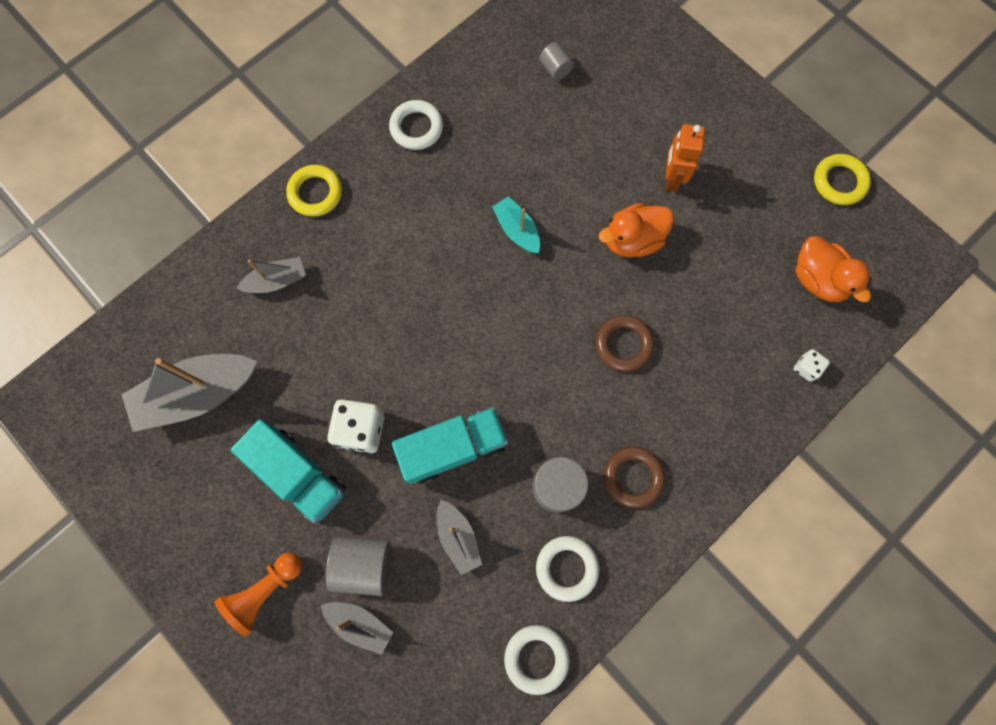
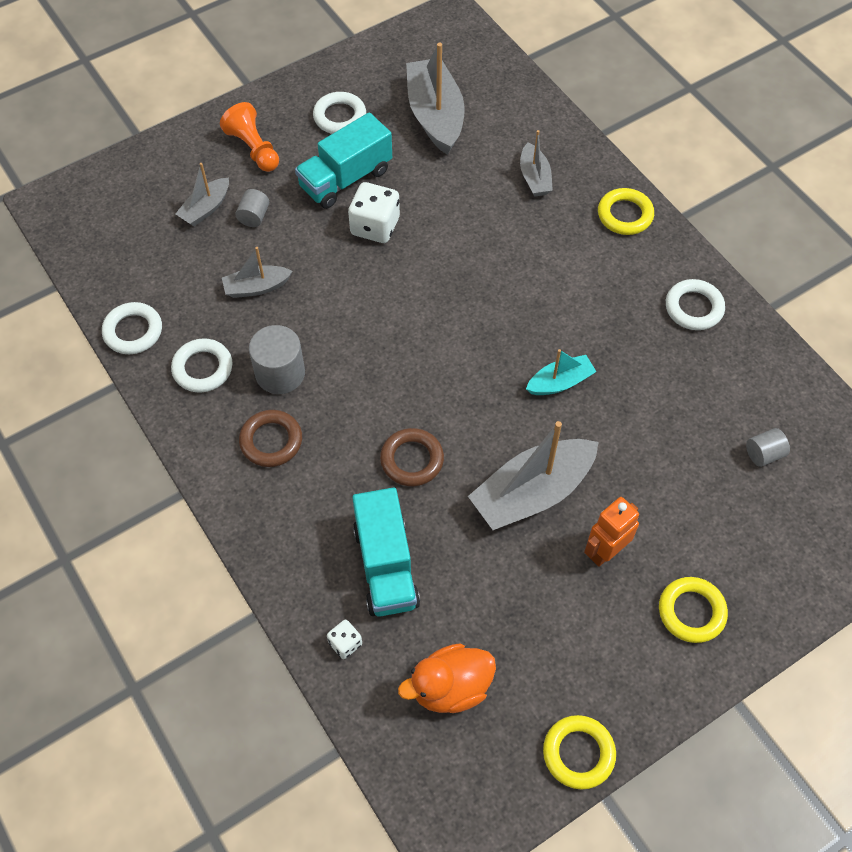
camera: 100 degrees right, 15 degrees down
(207, 500) = (339, 117): none -> white ring
(364, 564) = (254, 216): grey cylinder -> grey cylinder, size x0.58
(453, 448) = (339, 294): turquoise truck -> turquoise truck (385, 566)
(632, 240) = (532, 493): orange duck -> grey boat
(671, 178) = (605, 551): orange robot -> orange robot turned 60 degrees counterclockwise
(706, 114) = (691, 612): none -> yellow ring

